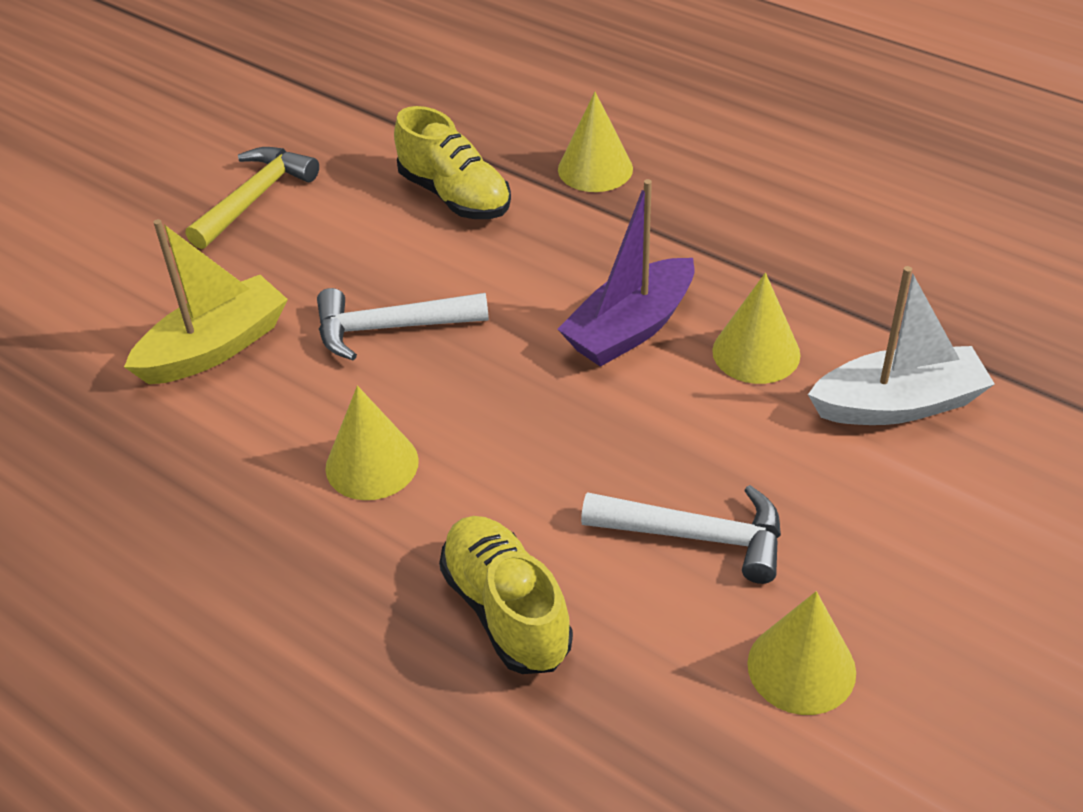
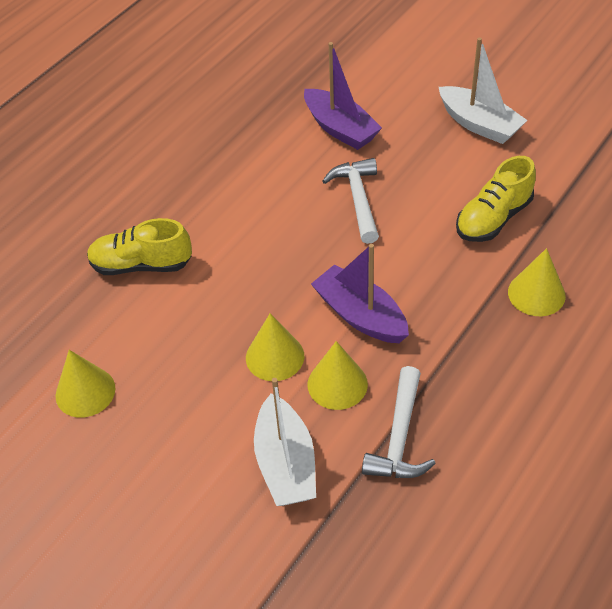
camera: 90 degrees right, 5 degrees up
(215, 347) = (340, 129): yellow boat -> purple boat
(255, 198) = (479, 124): yellow hammer -> white boat
(372, 464) = (247, 203): yellow cone -> yellow cone (275, 356)
(506, 610) = (141, 265): yellow shoe -> yellow shoe turned 150 degrees counterclockwise
(697, 536) = (182, 347): white hammer -> white hammer (399, 437)

